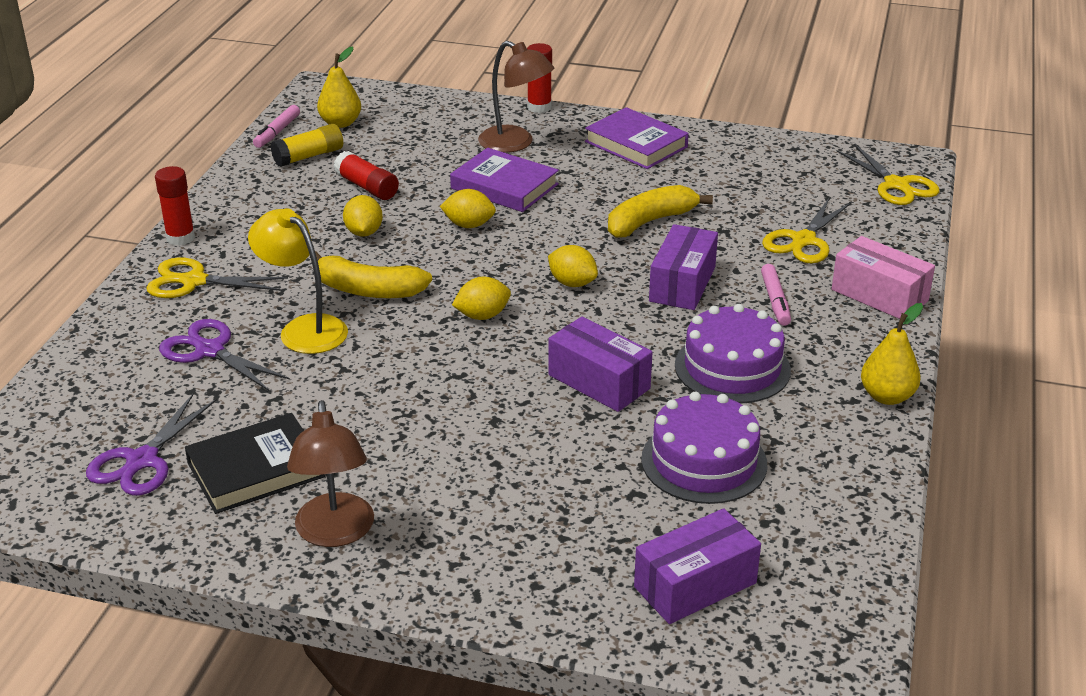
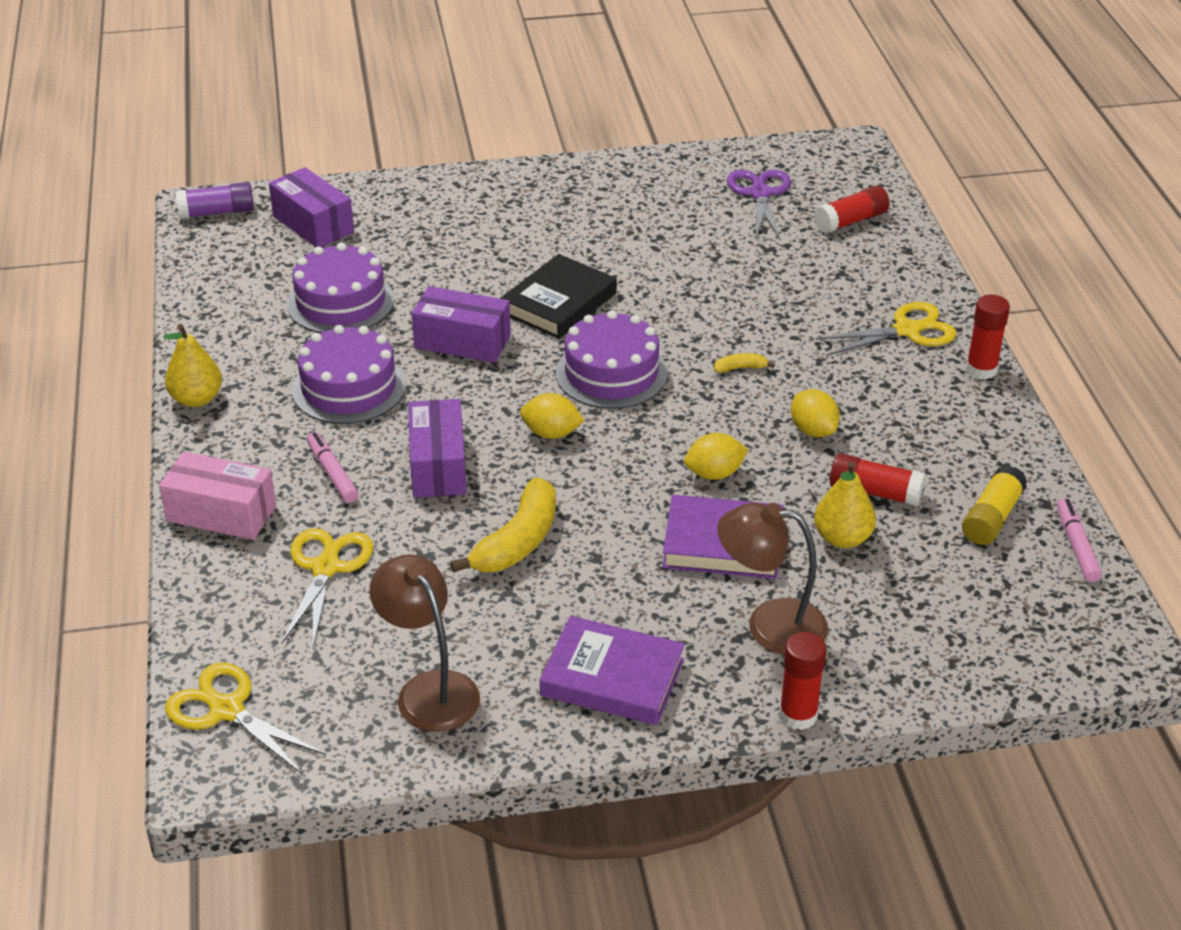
camera: 155 degrees right, 5 degrees up
(95, 397) = (851, 221): none -> red glue stick
(210, 351) = (812, 277): purple scissors -> none
(256, 470) = (674, 209): black book -> black book (559, 303)
(304, 329) = (757, 316): yellow lamp -> none
(335, 533) = (579, 190): brown lamp -> brown lamp (429, 689)
(340, 123) = (1021, 588): yellow pear -> yellow pear (842, 538)
(368, 290) = (740, 368): yellow banana -> yellow banana, size x0.44
(482, 316) = (611, 373): yellow lemon -> purple cake
(695, 585) = (313, 224): purple box -> purple box turned 75 degrees counterclockwise
(820, 649) = (217, 212): none -> purple glue stick

